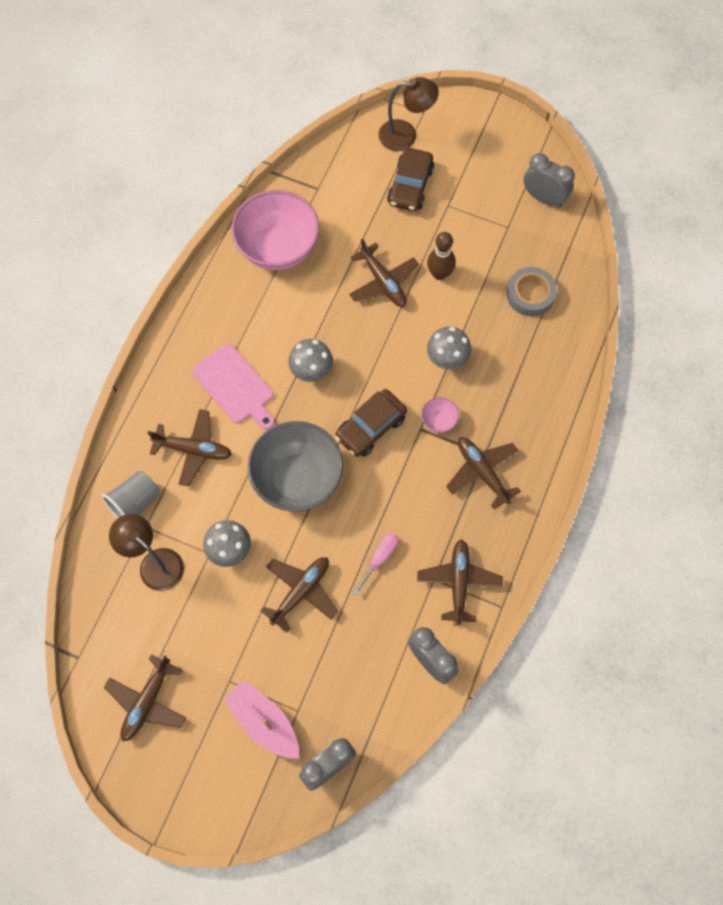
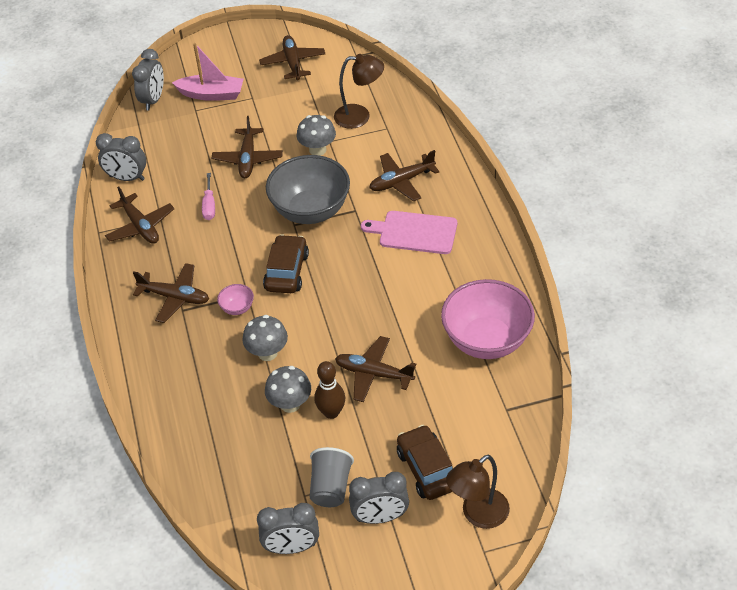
camera: 145 degrees right, 20 degrees down
(135, 503) = (407, 134): grey cup -> grey cup (331, 487)
(311, 371) = (367, 277): grey mushroom -> grey mushroom (290, 404)
(469, 177) = (380, 517): none -> grey clock
(530, 294) = (236, 449): grey tape -> none

